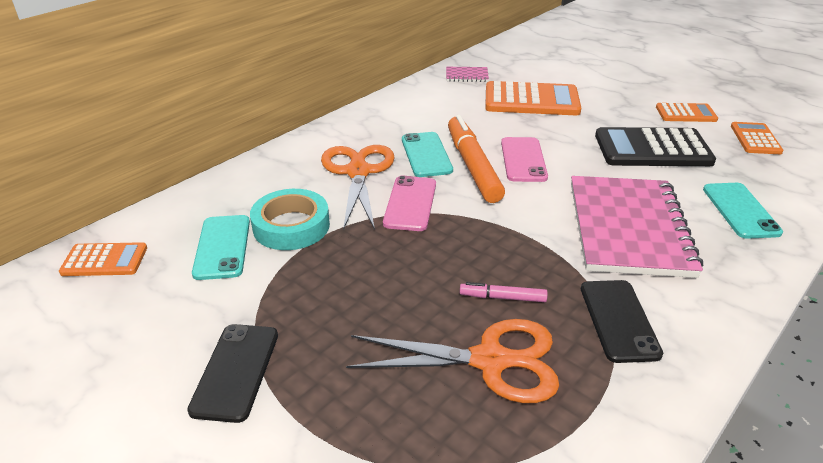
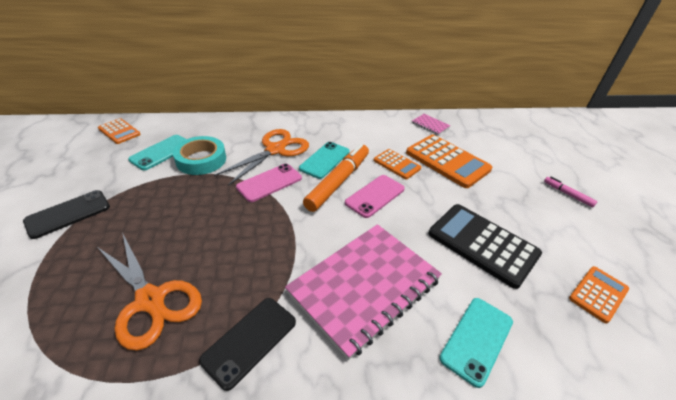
camera: 40 degrees right, 5 degrees up
(502, 297) = (218, 270): pink marker -> pink marker (567, 194)
(686, 113) = (561, 235): orange calculator -> orange calculator (396, 164)

